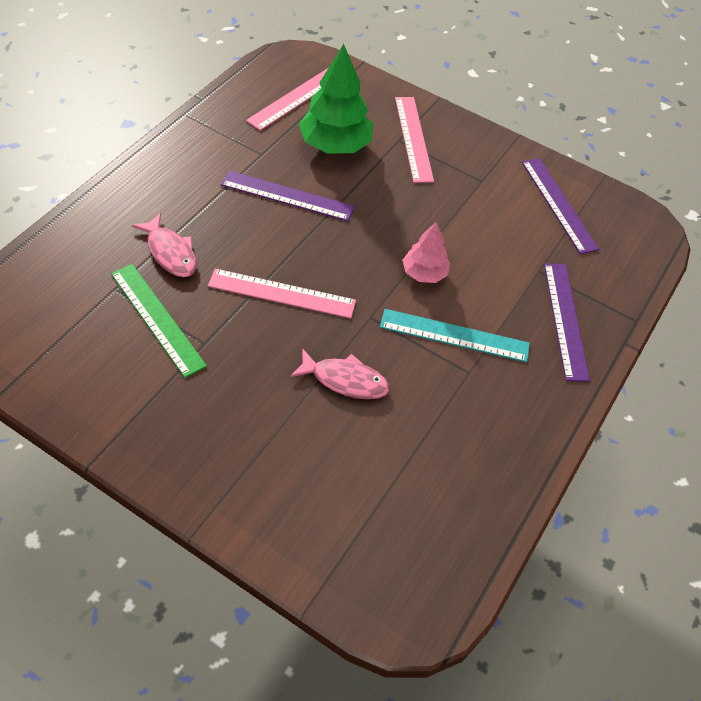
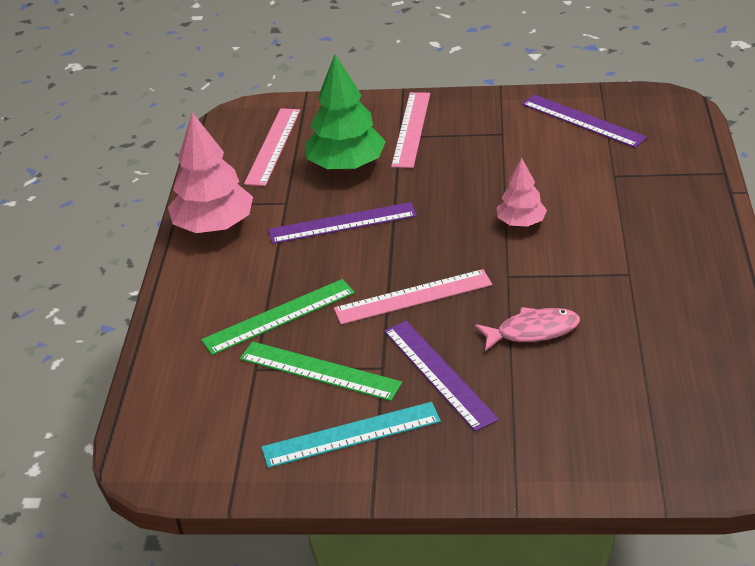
camera: 20 degrees left, 15 degrees down
(170, 252) = (279, 316): pink fish -> green ruler
(193, 146) = (214, 226): none -> pink tree
(413, 138) = (411, 129): pink ruler -> pink ruler turned 45 degrees clockwise
(454, 335) = (591, 254): turquoise ruler -> turquoise ruler (351, 434)
(565, 320) = (669, 199): purple ruler -> purple ruler (439, 374)

